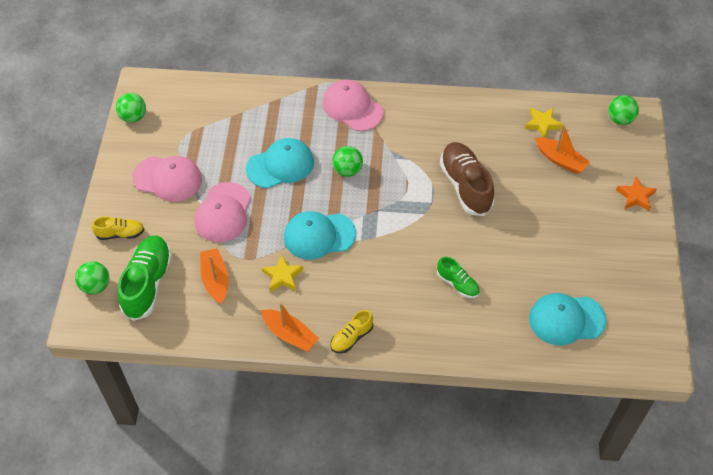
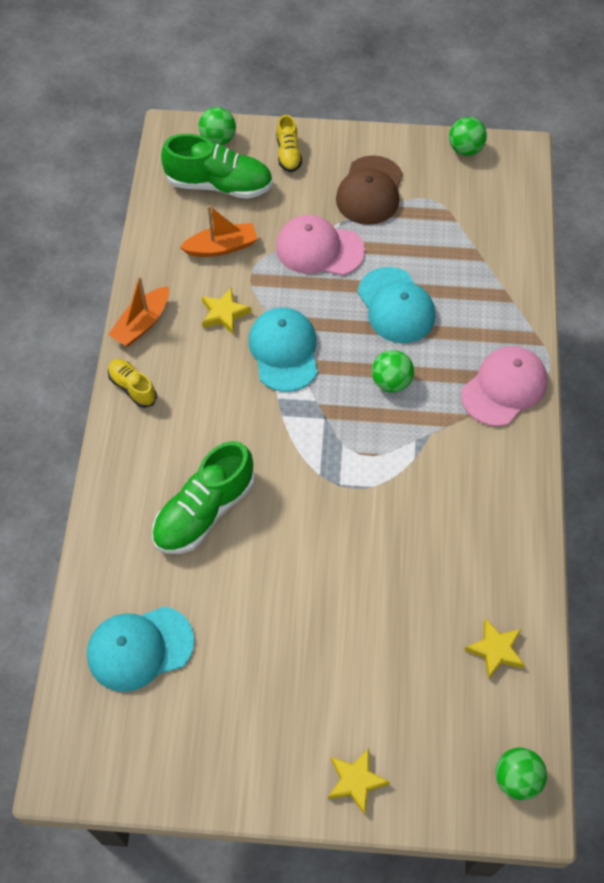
camera: 90 degrees right, 5 degrees up
(168, 178) = (370, 191): pink cap -> brown cap
(457, 284) = (204, 511): green shoe -> green shoe, size x1.86
(465, 186) = (369, 530): brown shoe -> none
(560, 160) = (423, 670): orange boat -> none
(566, 319) = (140, 648): turquoise cap -> turquoise cap turned 105 degrees counterclockwise
(636, 196) = (356, 781): orange star -> yellow star

